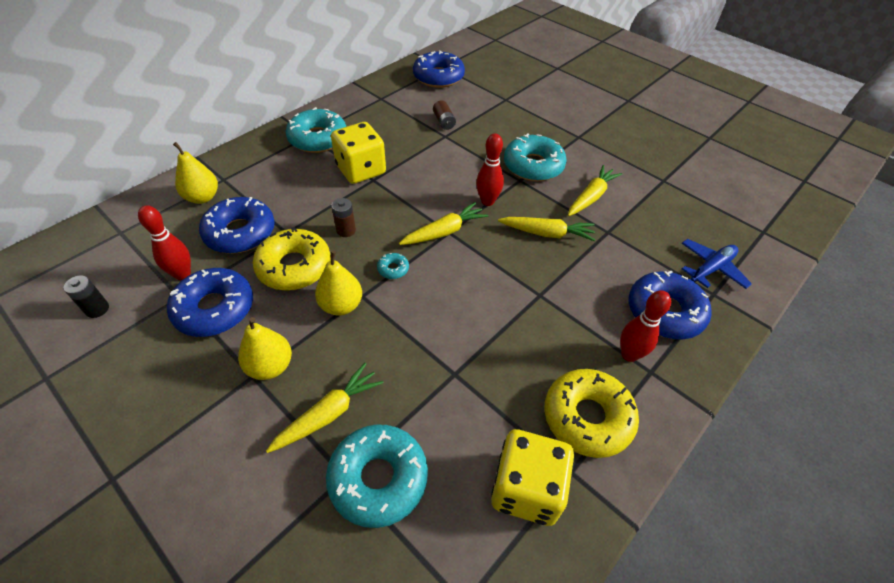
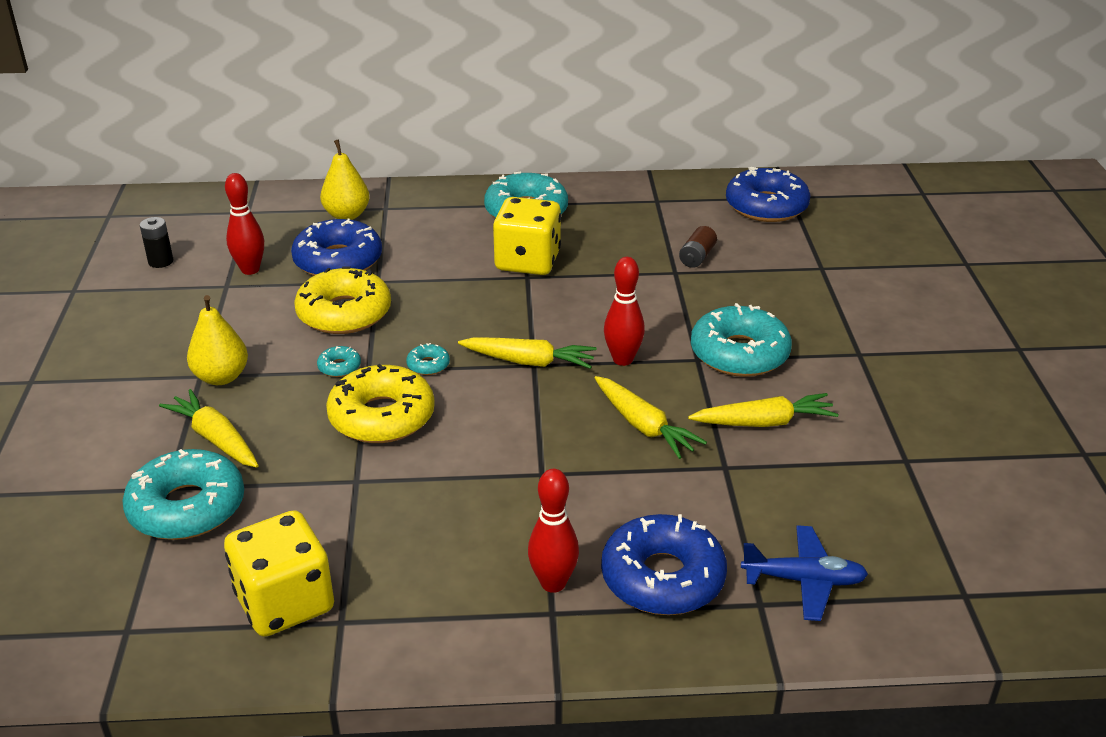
camera: 45 degrees right, 15 degrees down
(214, 309) = (239, 310): blue donut -> none
(328, 414) = (215, 439): yellow carrot -> yellow carrot turned 135 degrees counterclockwise
(341, 305) = (339, 367): yellow pear -> turquoise donut
(346, 230) = (433, 308): brown battery -> none
(587, 417) = (422, 597): yellow donut -> yellow donut (382, 417)

